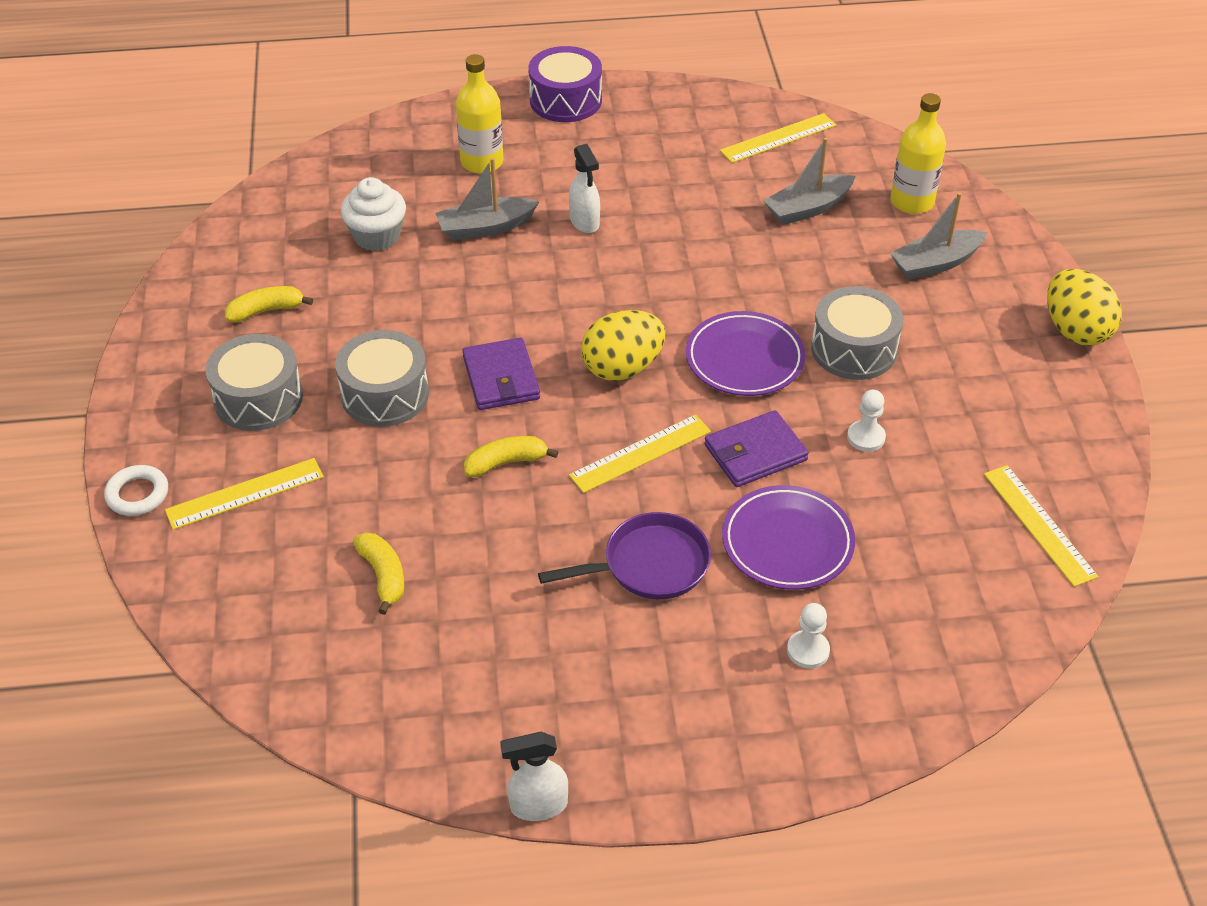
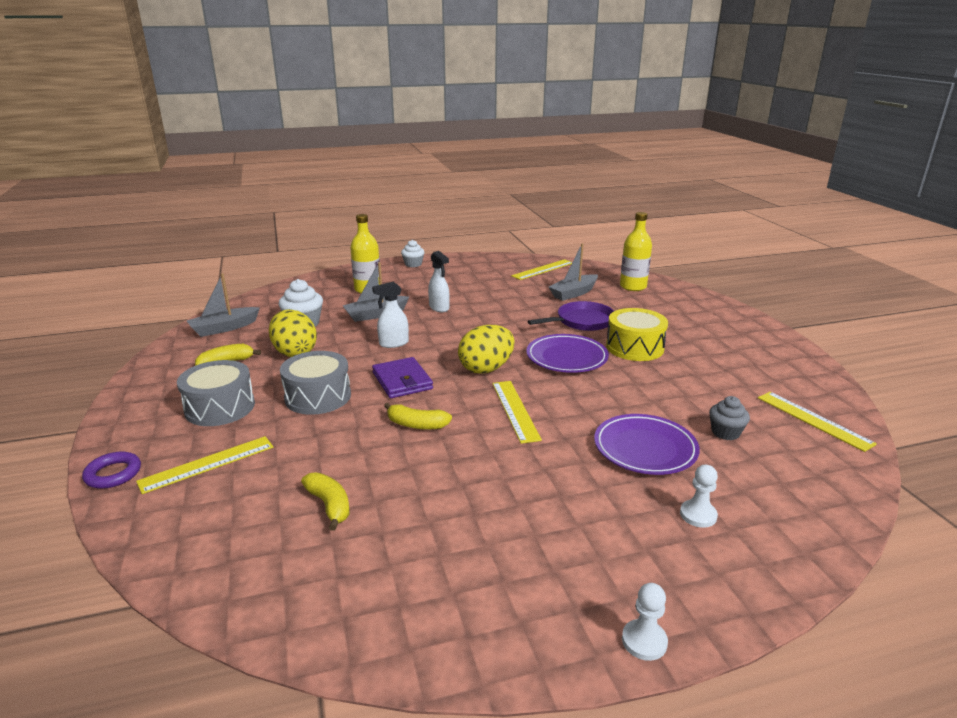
camera: 10 degrees left, 20 degrees down
(137, 494) = (113, 474): white ring -> purple ring
(506, 462) = (416, 425): yellow banana -> yellow banana turned 135 degrees counterclockwise
(538, 805) = (513, 676): white spray bottle -> white spray bottle (393, 343)
(565, 100) = (413, 264): purple drum -> white cupcake
(640, 453) = (515, 410): yellow ruler -> yellow ruler turned 60 degrees counterclockwise
(649, 565) = (547, 474): purple pan -> purple pan (581, 322)
(755, 453) = (596, 402): purple wallet -> none
(853, 349) = (634, 347): grey drum -> yellow drum
(866, 437) = (667, 387): white pawn -> white pawn (644, 641)
(906, 530) = (725, 432): none -> grey cupcake
(935, 263) = (662, 308): grey boat -> grey boat (224, 328)
(1075, 330) = (764, 328): yellow egg -> yellow egg (295, 352)

